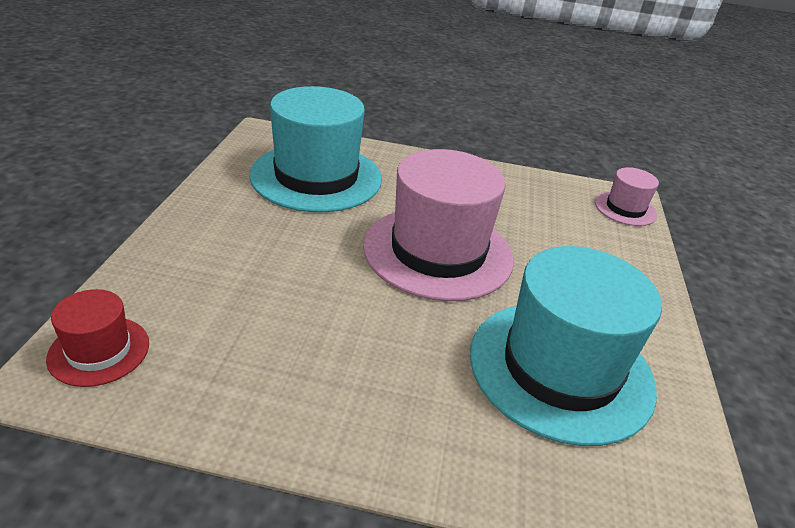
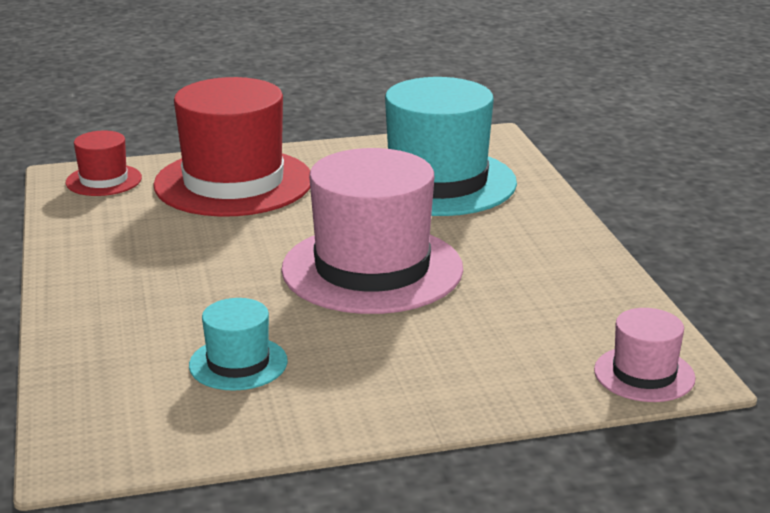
camera: 70 degrees right, 10 degrees down
(209, 266) = (233, 182): none -> red hat
(560, 368) = (238, 363): turquoise hat -> turquoise hat, size x0.48

